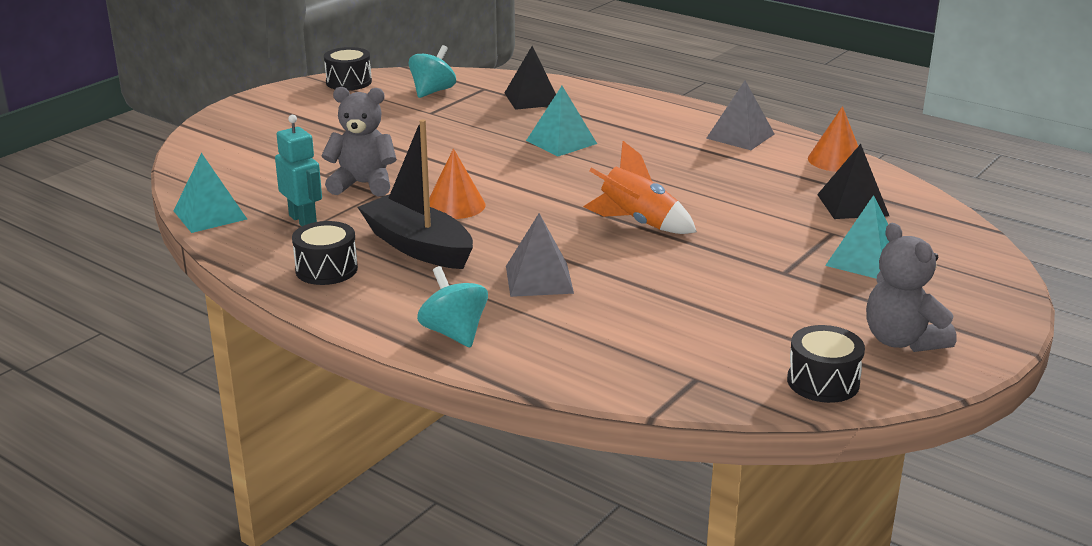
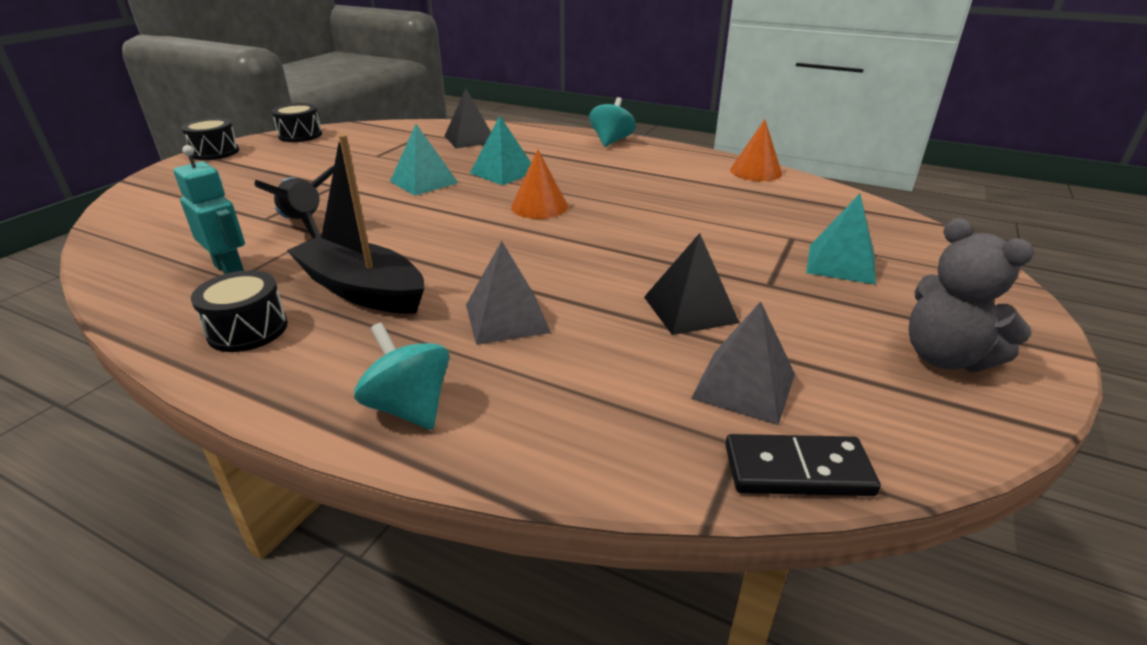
camera: 10 degrees left, 5 degrees up
(210, 215) = (119, 272): turquoise pyramid -> turquoise pyramid (424, 182)
(363, 184) = (304, 225): grey teddy bear -> black rocket
(432, 91) = (378, 138): turquoise spinning top -> turquoise spinning top (611, 141)
(455, 205) = (404, 240): orange cone -> orange cone (539, 206)
(637, 223) = (598, 243): orange rocket -> none
(731, 396) = (797, 470): none -> black domino
(740, 136) = (663, 157): grey pyramid -> grey pyramid (744, 386)
(823, 382) = (896, 430): black drum -> black drum (215, 152)
(852, 205) = (794, 209): black pyramid -> black pyramid (690, 309)

